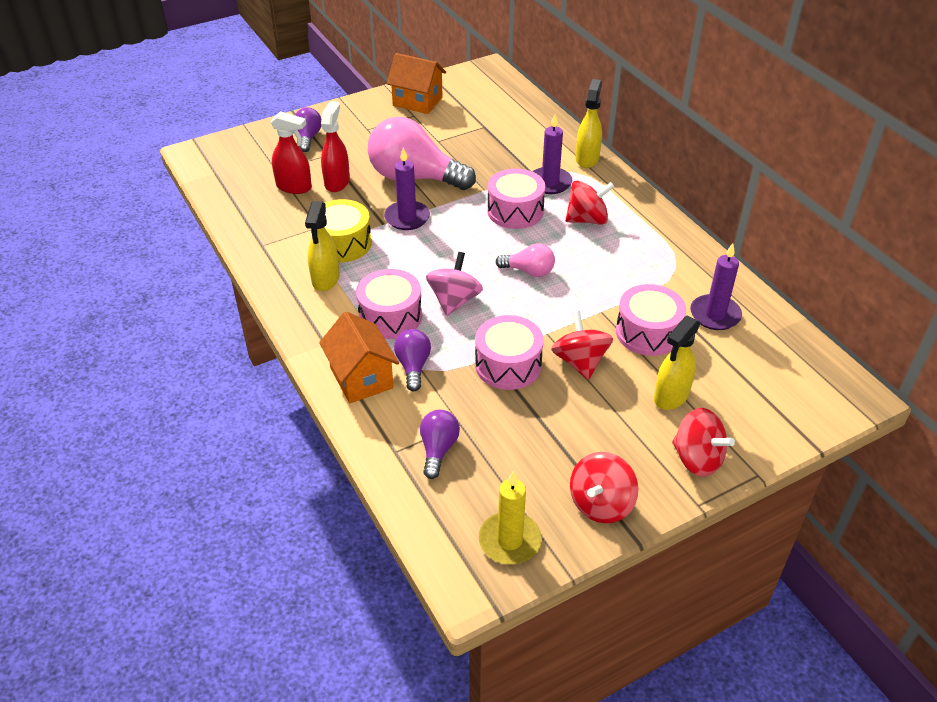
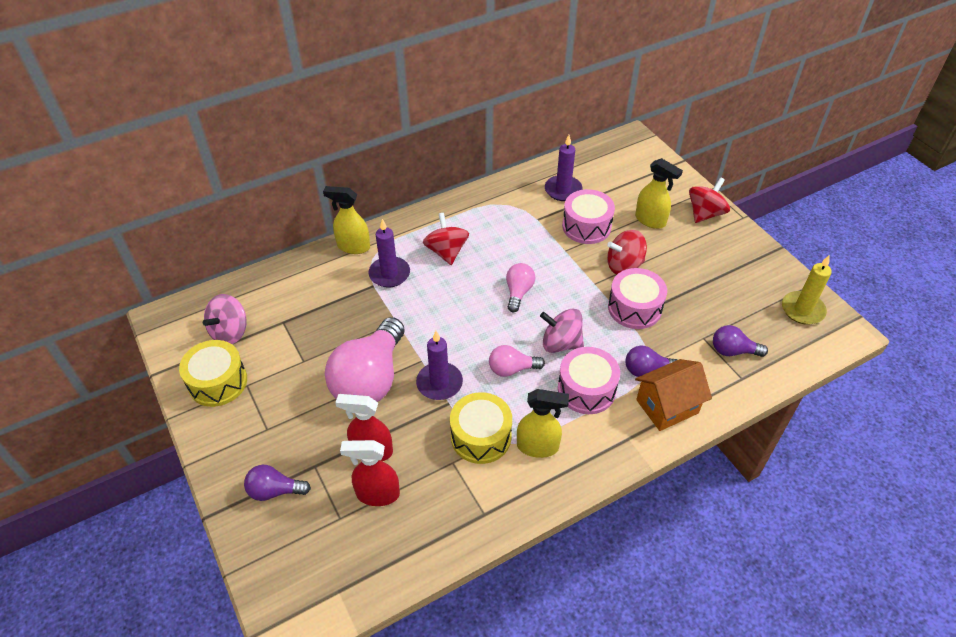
camera: 90 degrees left, 5 degrees up
(294, 187) = (377, 494): red spray bottle -> red spray bottle turned 105 degrees counterclockwise
(417, 101) = (218, 382): orange house -> yellow drum
(421, 264) = (512, 369): none -> pink light bulb
(472, 101) = (230, 332): none -> pink spinning top
(515, 211) = (432, 299): pink drum -> none
(601, 504) = (756, 262): red spinning top -> none

